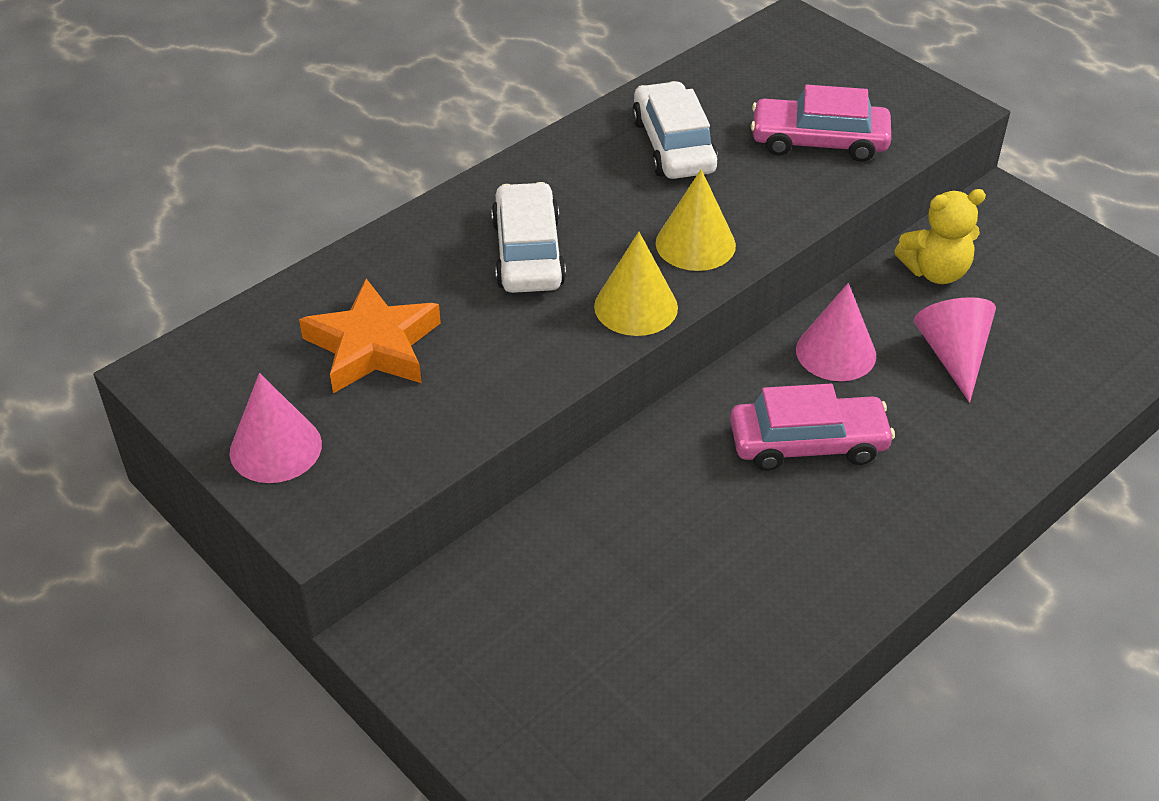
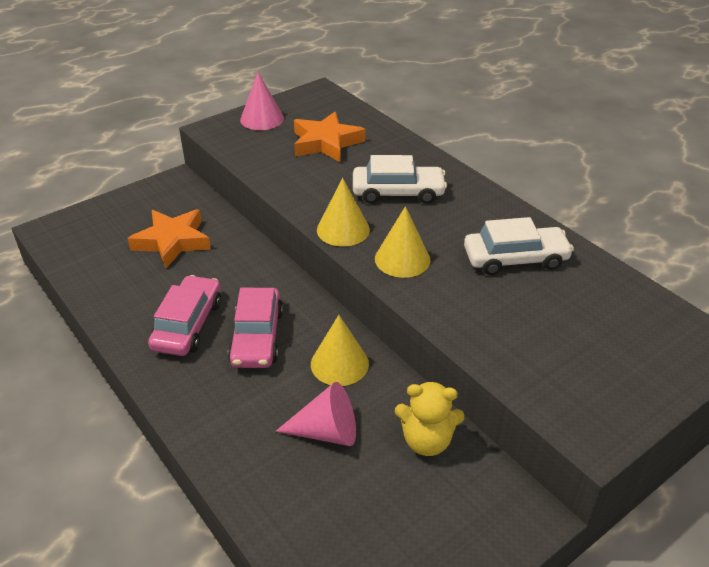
camera: 95 degrees right, 5 degrees down
(593, 597) = (172, 242): none -> orange star
(819, 141) = (529, 336): pink car -> pink car (188, 325)
(836, 352) = (339, 363): pink cone -> yellow cone
(935, 271) = (426, 441): yellow teddy bear -> yellow teddy bear turned 75 degrees counterclockwise

